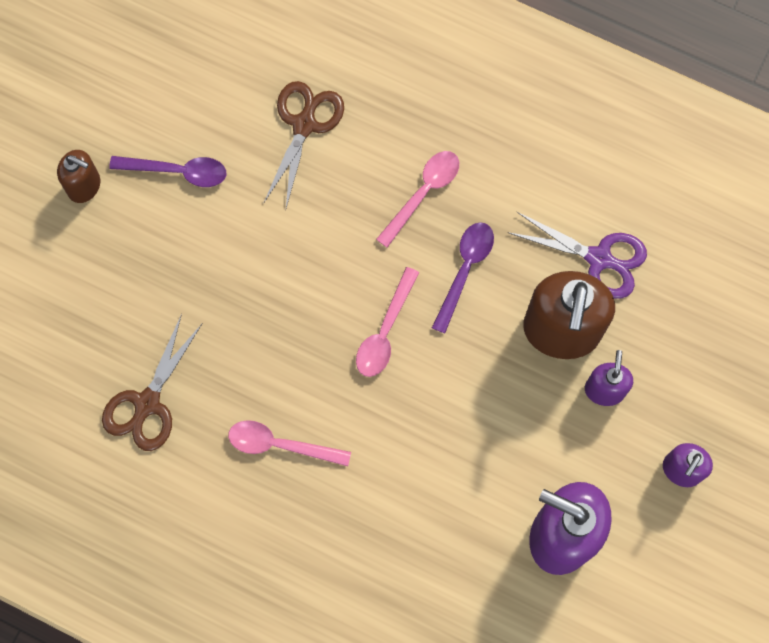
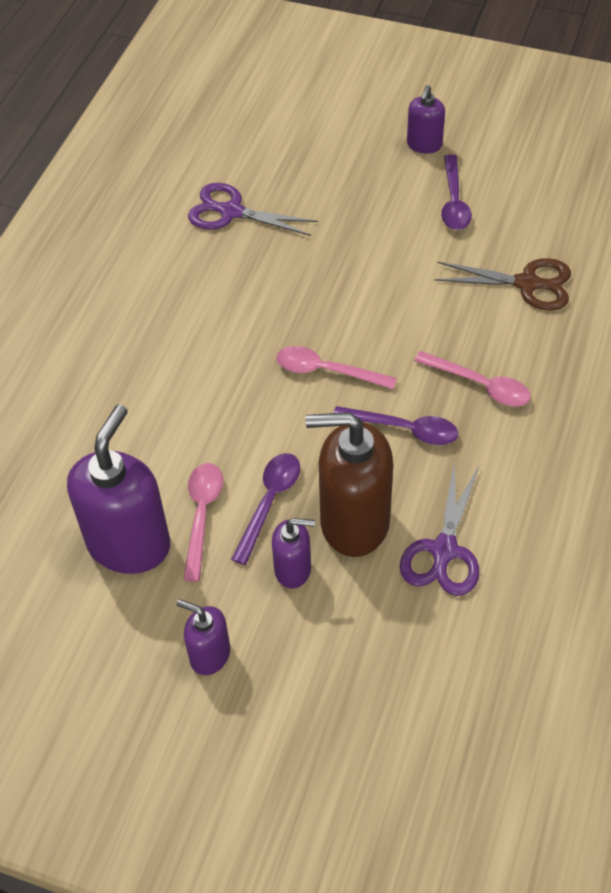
camera: 85 degrees right, 20 degrees down
(84, 186) = (424, 145): brown soap dispenser -> purple soap dispenser
(147, 404) = (231, 212): brown scissors -> purple scissors
(280, 445) = (203, 306): pink spoon -> pink spoon (202, 515)
(531, 403) = (269, 502): none -> purple spoon

